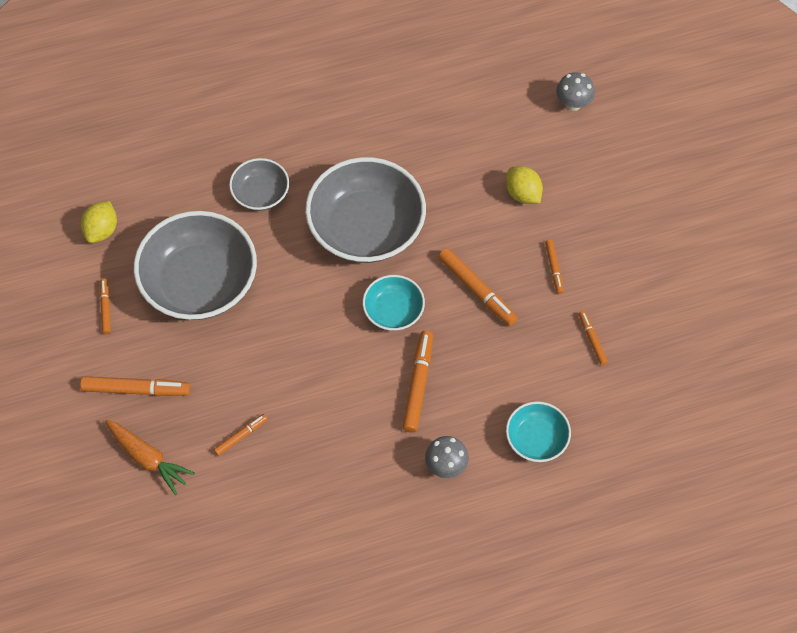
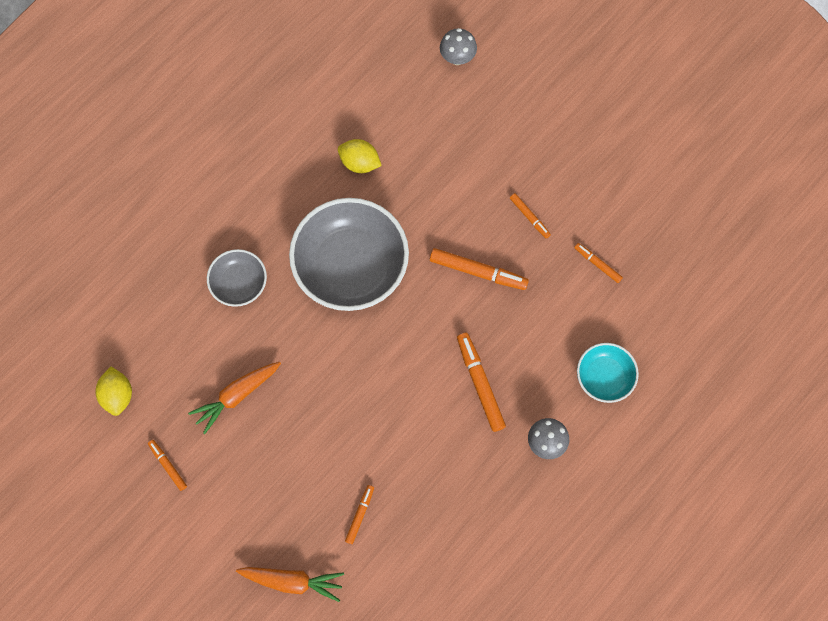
camera: 30 degrees left, 10 degrees up
(136, 390) = (243, 525): orange marker -> none
(199, 282) = (237, 395): grey bowl -> orange carrot
(393, 311) = (420, 329): turquoise bowl -> none
(523, 194) = (464, 163): yellow lemon -> yellow lemon (359, 163)

